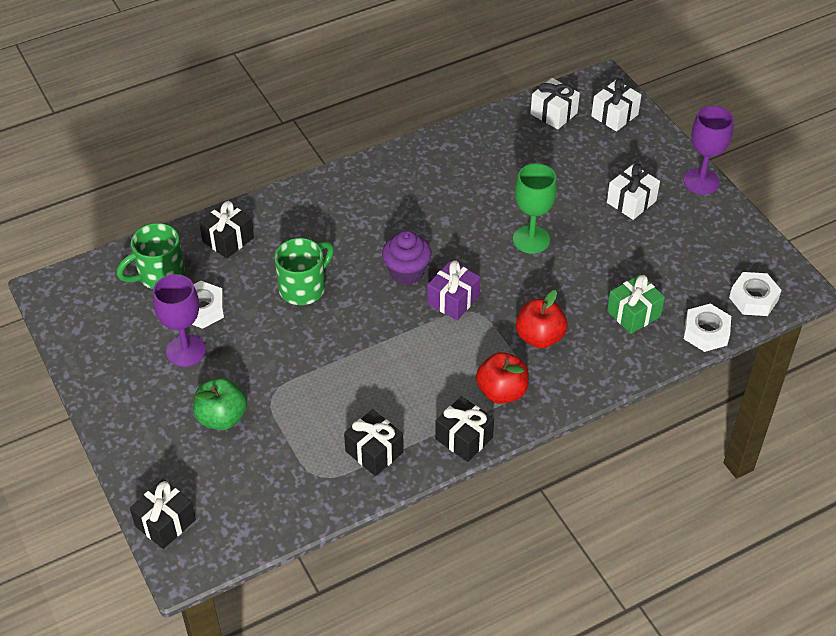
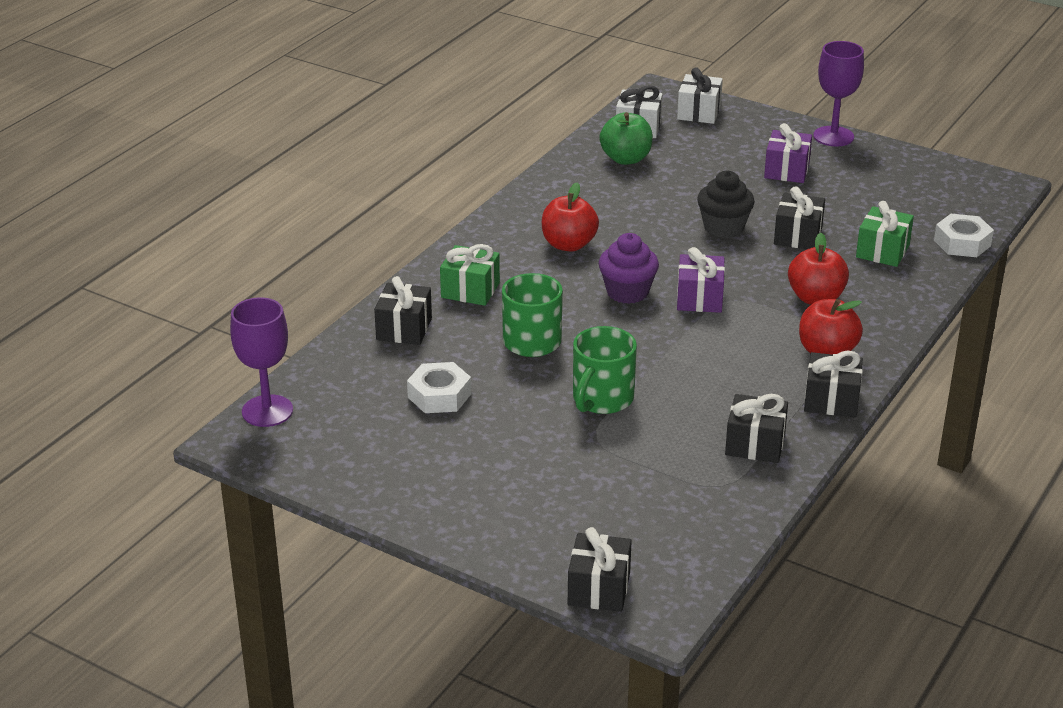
camera: 30 degrees left, 15 degrees down
(159, 275) = (357, 384): green mug -> green mug (601, 399)
(186, 351) = (459, 436): purple goblet -> purple goblet (267, 411)
(222, 417) = (562, 477): green apple -> green apple (626, 159)
(300, 223) = (470, 290): none -> green gift
(403, 209) = (568, 245): none -> red apple
(531, 239) = (723, 228): green goblet -> black cupcake
(580, 271) = (797, 236): none -> black gift
(631, 202) = (786, 170): white gift -> purple gift
(753, 299) = (975, 205): white nut -> none

